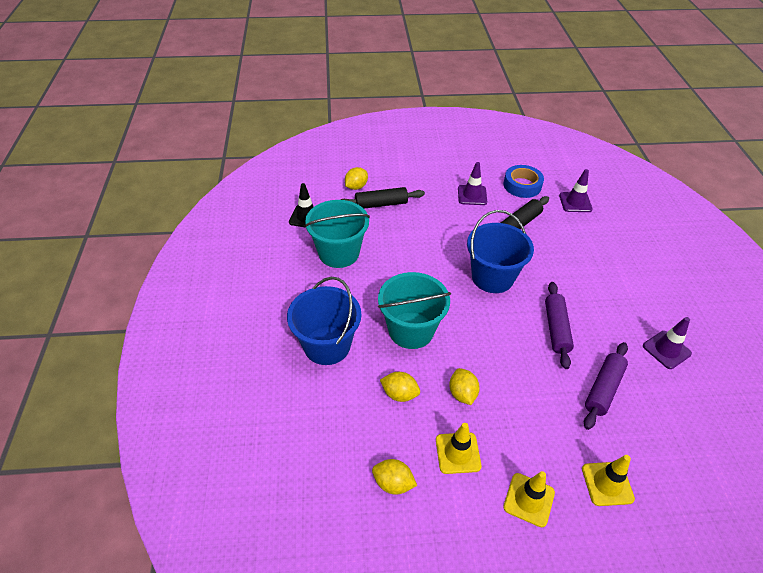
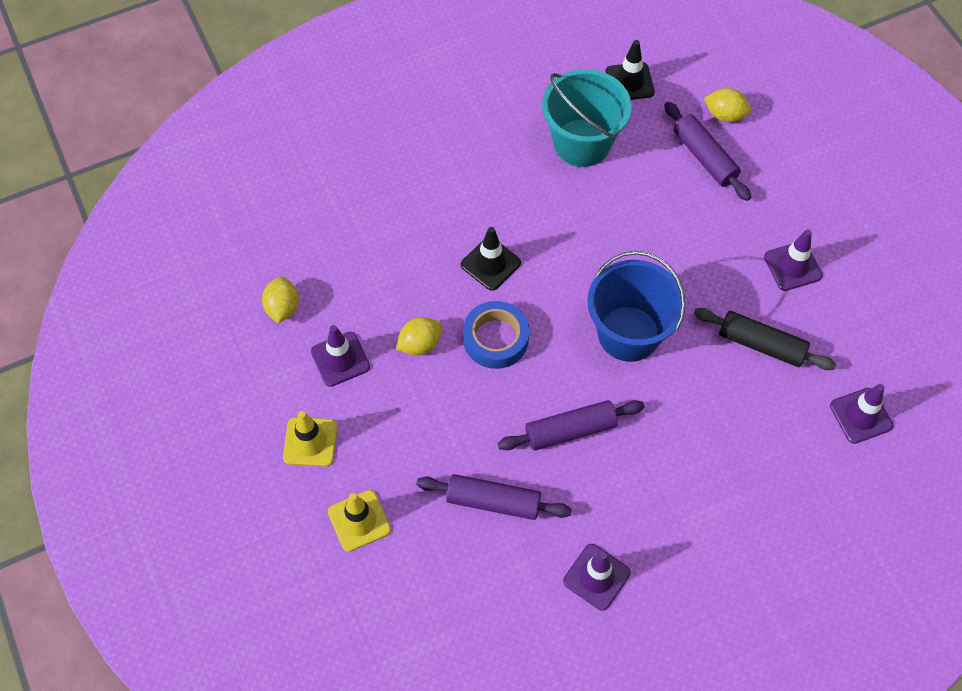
camera: 70 degrees right, 15 degrees up
(327, 345) = (428, 186): blue bucket -> none
(381, 204) = (704, 157): black rolling pin -> purple rolling pin
(399, 394) = (393, 280): yellow lemon -> none
(411, 330) = (490, 264): turquoise bucket -> black traffic cone
(458, 453) = (340, 359): yellow traffic cone -> purple traffic cone
(522, 185) = (859, 330): blue tape -> blue tape (495, 339)

